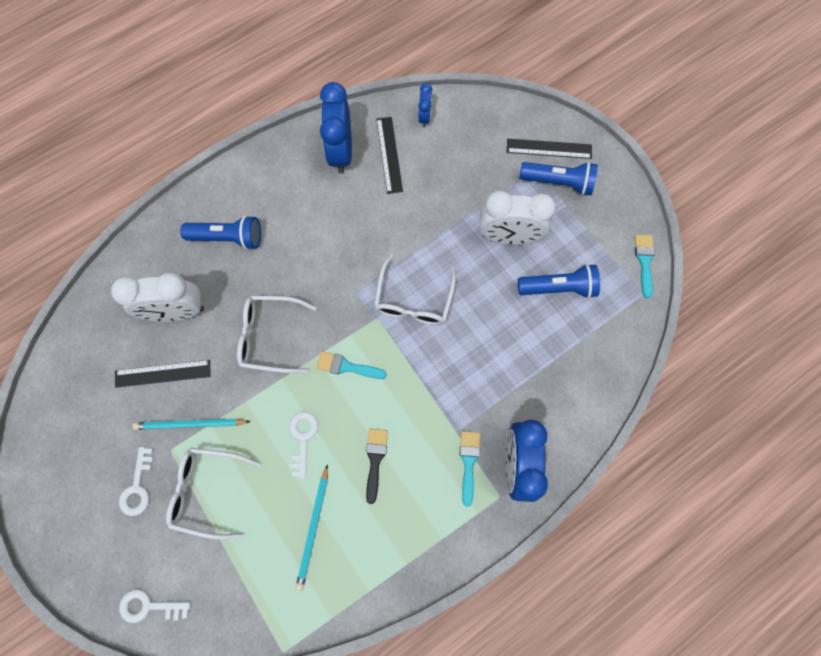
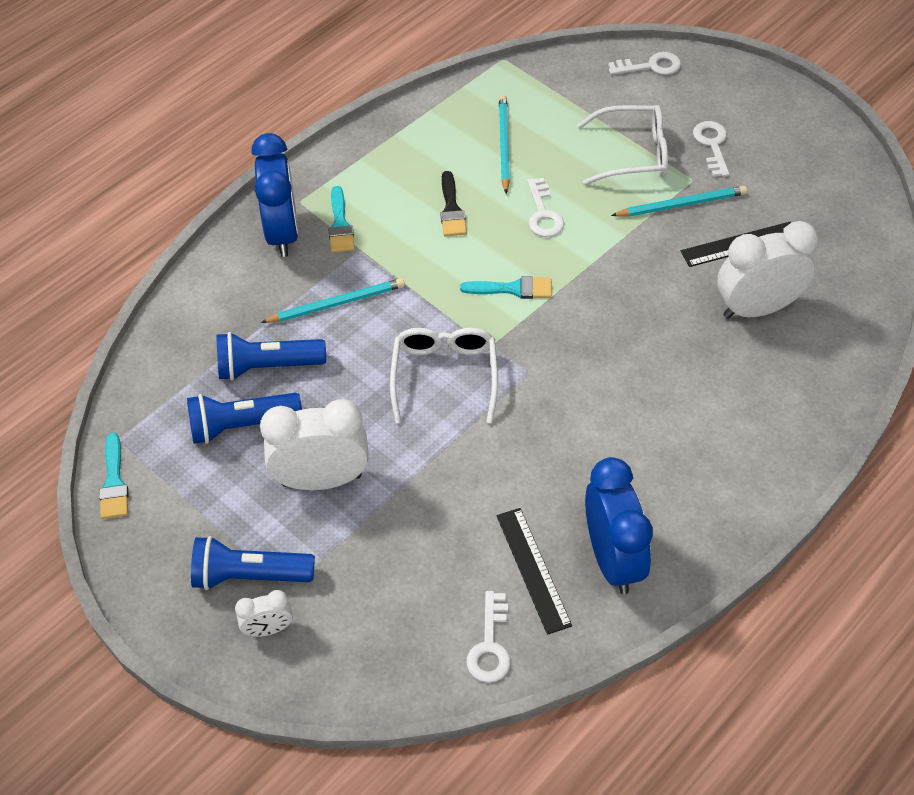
camera: 170 degrees right, 20 degrees down
(228, 238) = (733, 405): blue flashlight -> blue flashlight (267, 366)
(270, 336) = (624, 303): white glasses -> none
(424, 117) = (490, 645): blue clock -> white key
(481, 380) = (337, 303): none -> turquoise pencil
(549, 149) = (268, 629): black ruler -> white clock

